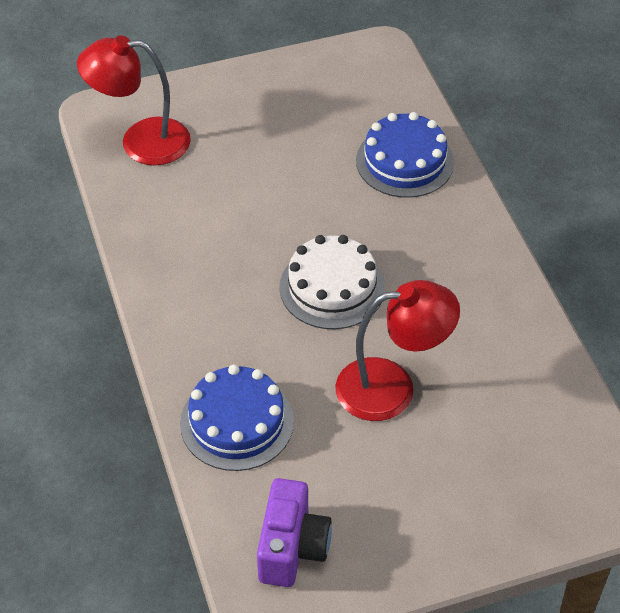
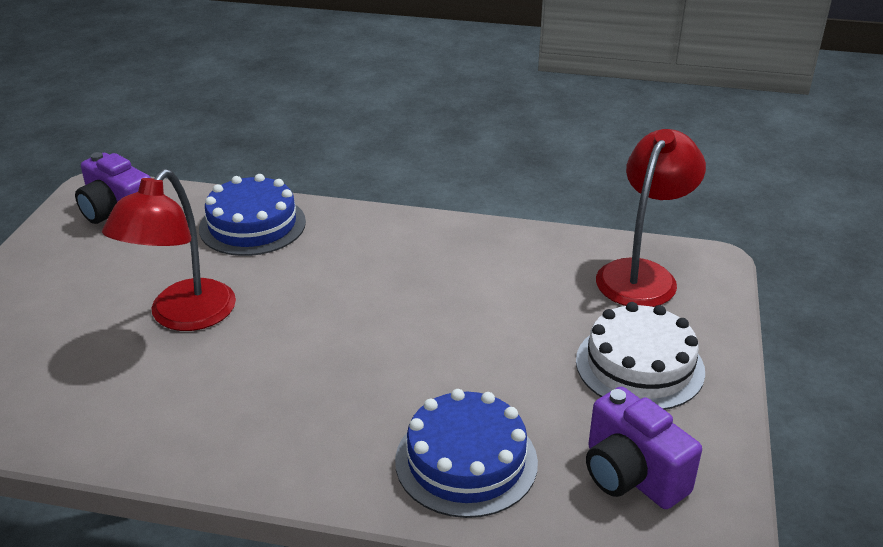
camera: 120 degrees right, 15 degrees down
(332, 287) = (334, 326): white cake -> white cake (639, 365)
(358, 90) = (631, 475): none -> purple camera

